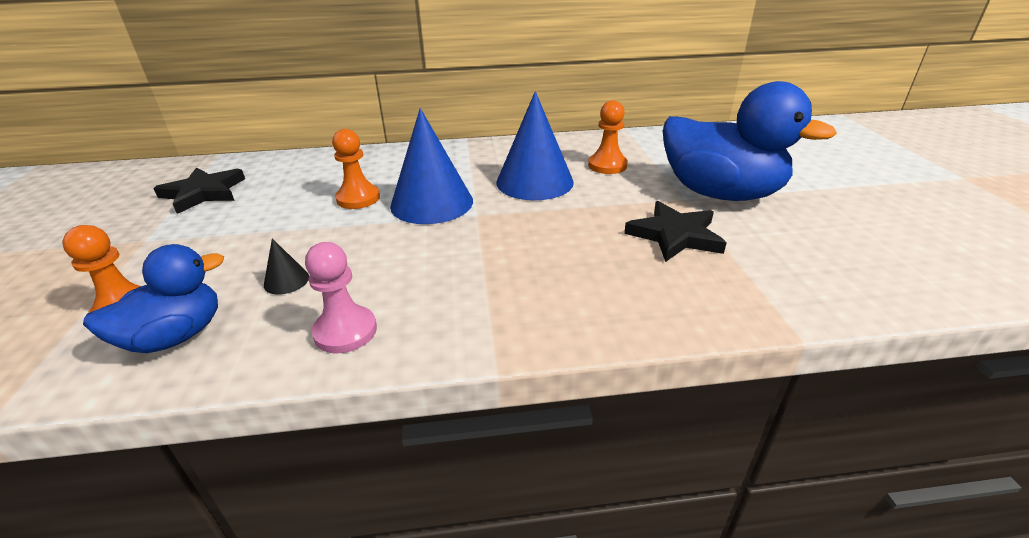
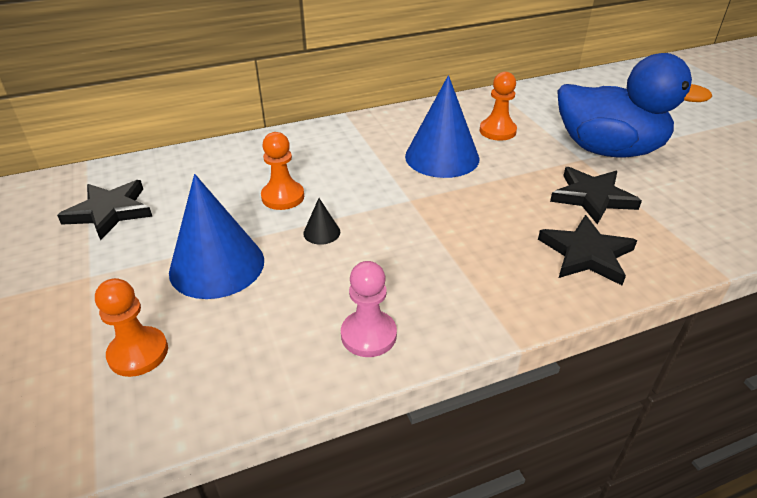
camera: 15 degrees left, 5 degrees up
(175, 337) = (211, 369): blue duck -> none
(286, 281) = (276, 295): black cone -> black cone (321, 232)
(432, 203) = (359, 192): blue cone -> blue cone (217, 265)
(634, 289) = (586, 254): none -> black star

